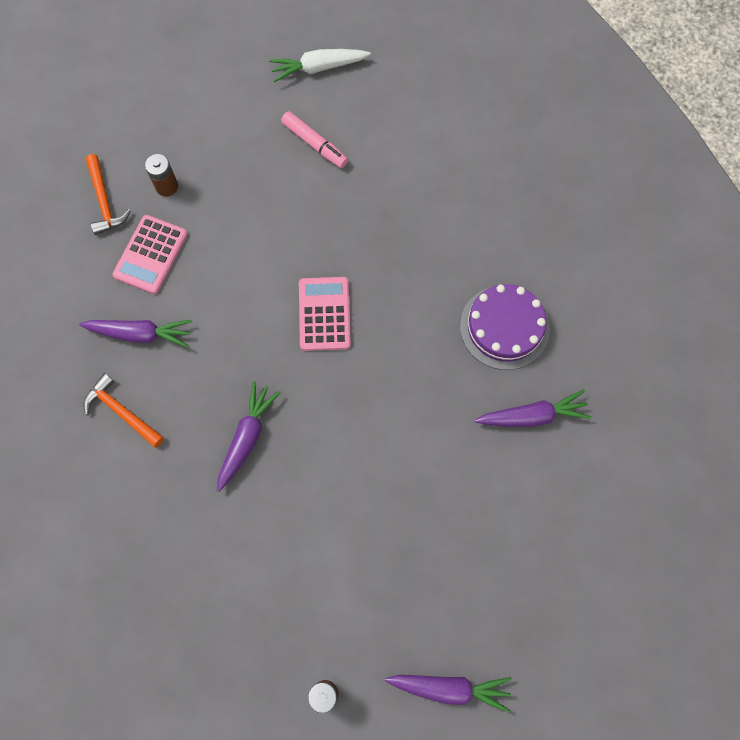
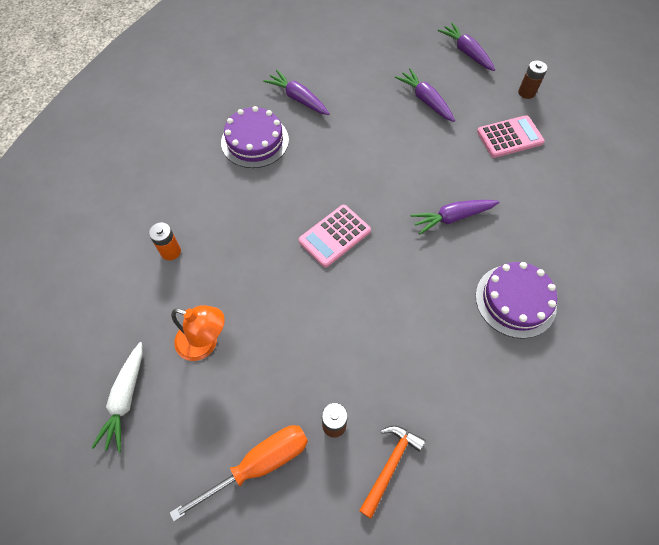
camera: 130 degrees left, 10 degrees down
(122, 411) = (515, 300): orange hammer -> purple cake
(140, 334) = (458, 336): purple carrot -> purple carrot (425, 100)
(150, 255) = (398, 384): pink calculator -> pink calculator (509, 137)
(188, 120) = (258, 465): none -> orange screwdriver
(315, 144) = (205, 343): pink marker -> orange lamp
(318, 68) = (125, 399): white carrot -> white carrot turned 60 degrees clockwise
(428, 171) = (170, 251): none -> orange battery

